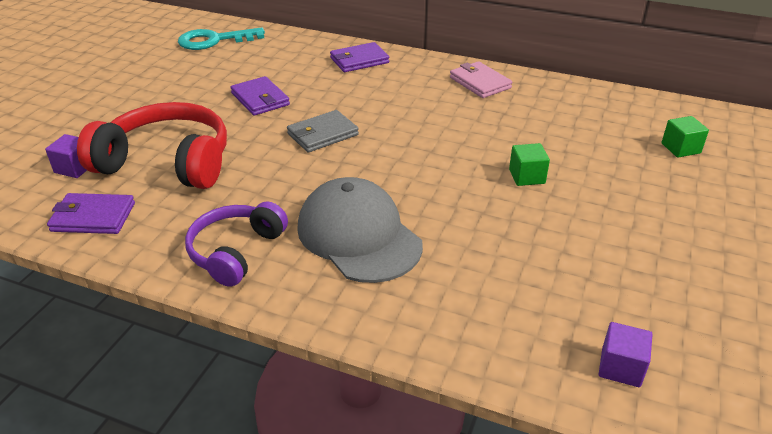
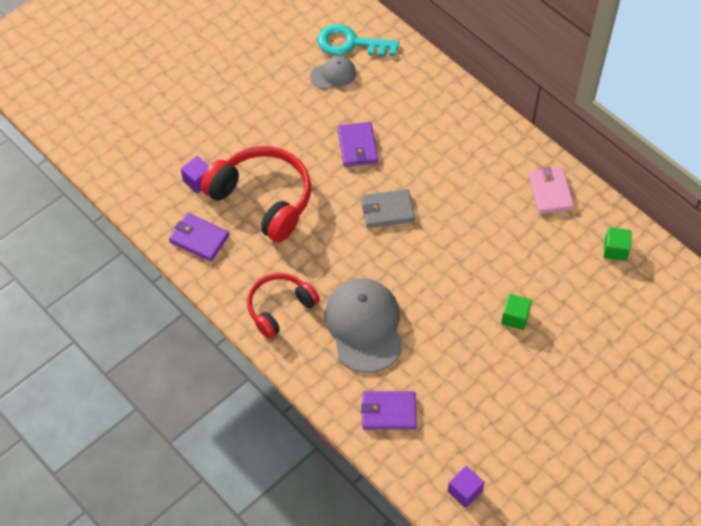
camera: 25 degrees right, 20 degrees up
(206, 61) = (333, 74): none -> grey cap
(235, 251) = (279, 308): purple headphones -> red headphones
(359, 60) = (463, 121): purple wallet -> purple wallet (388, 412)
(680, 148) = (658, 336): green cube -> green cube (615, 250)

